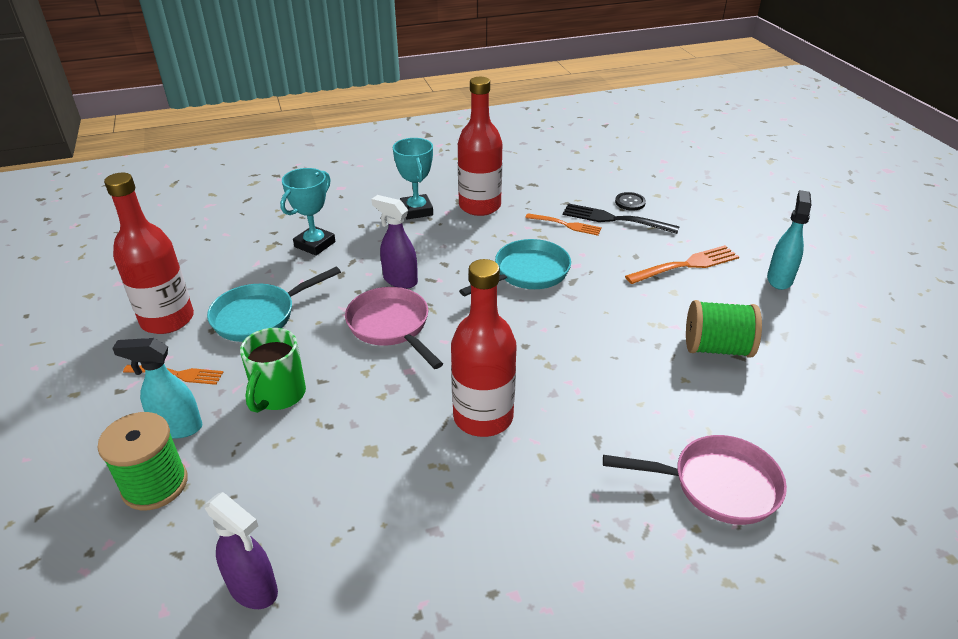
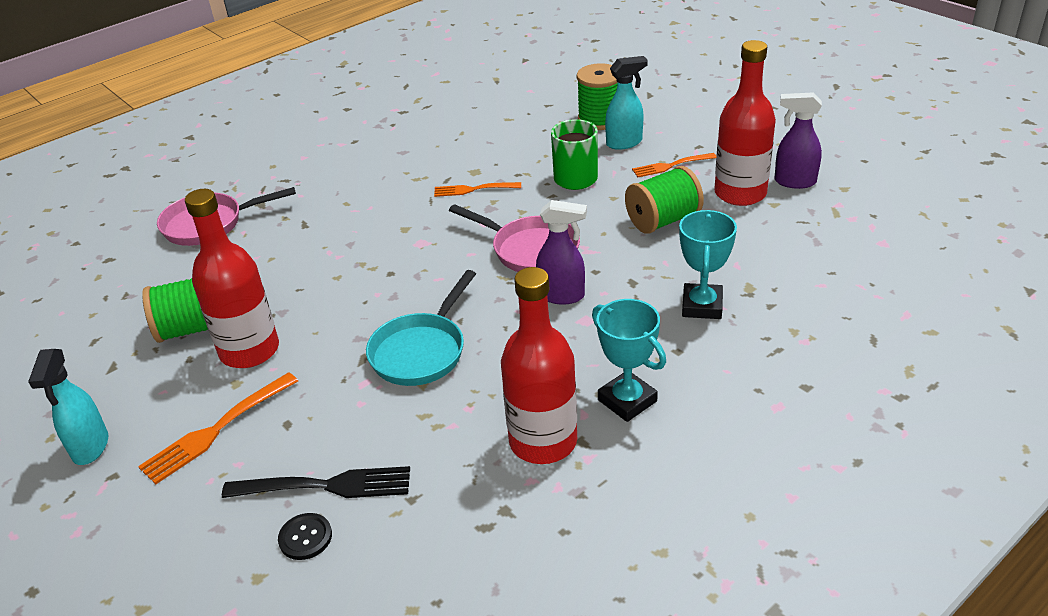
camera: 160 degrees right, 0 degrees up
(254, 589) = (490, 107): purple spray bottle -> purple spray bottle (794, 182)
(259, 316) = (663, 220): turquoise pan -> green spool
(483, 417) = (402, 212): red bottle -> red bottle (249, 351)
(565, 225) = (399, 448): orange fork -> orange fork (474, 189)

